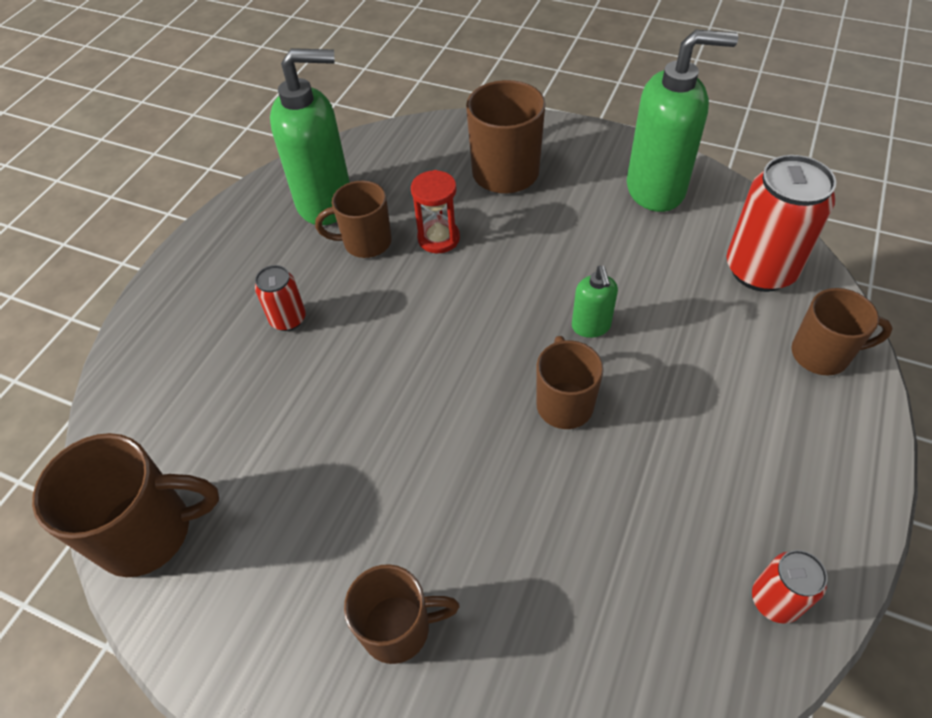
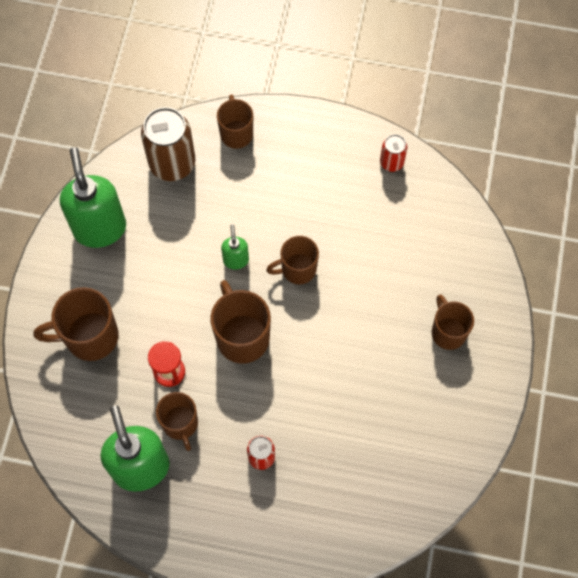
camera: 105 degrees left, 15 degrees up
(149, 532) = (430, 485): brown mug -> brown mug (242, 336)
(591, 326) = (236, 260): green soap dispenser -> green soap dispenser turned 75 degrees counterclockwise
(760, 270) = (172, 163): red can -> brown can

